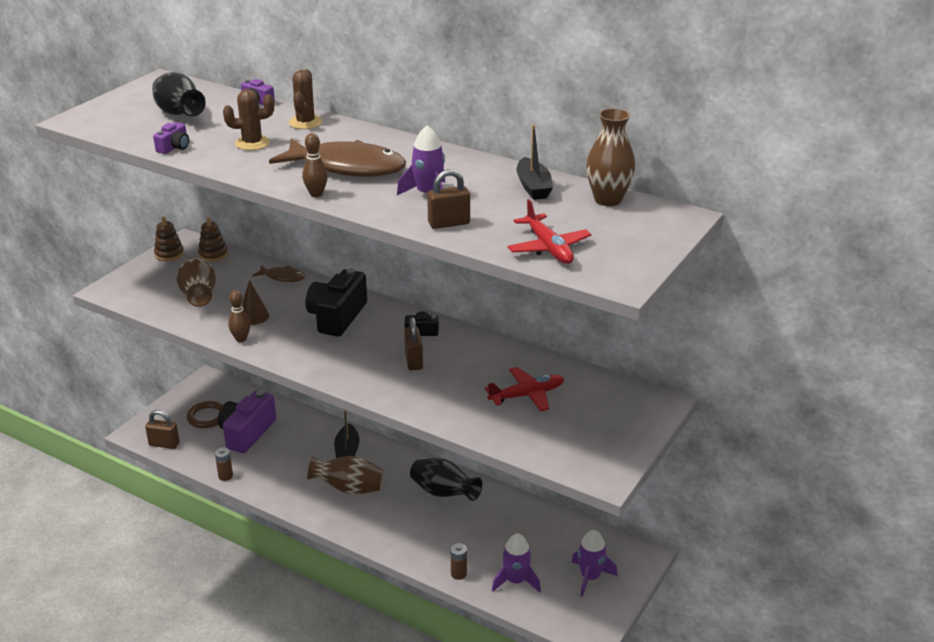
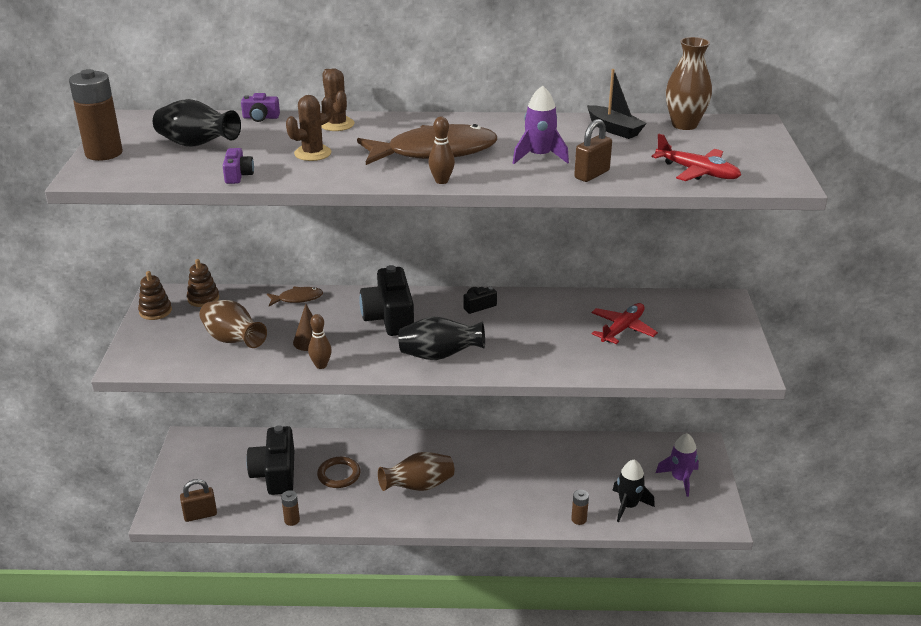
camera: 30 degrees left, 0 degrees up
(109, 104) = (104, 153): none -> brown battery
(207, 417) = (221, 473): brown ring -> brown ring (339, 475)
(247, 433) = (275, 473): purple camera -> black camera
(347, 451) = (386, 454): black boat -> none
(413, 361) = (500, 332): brown padlock -> none
(443, 493) = (504, 458): black vase -> black vase (439, 356)
(515, 581) = (628, 506): purple rocket -> black rocket

